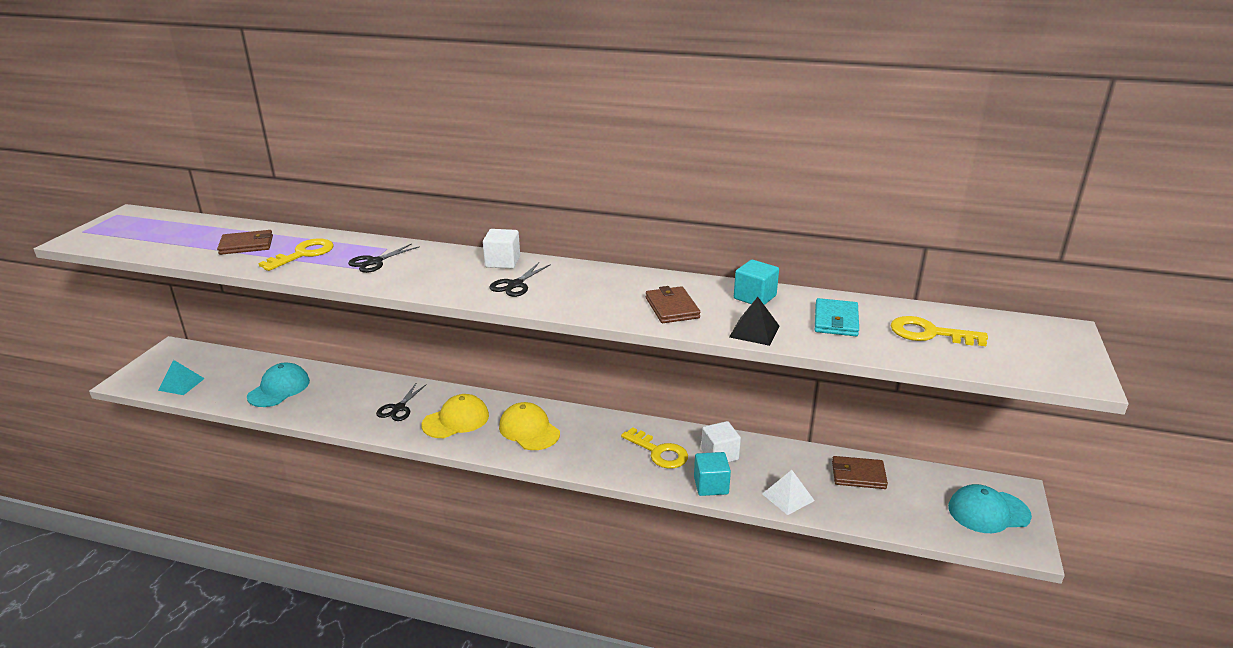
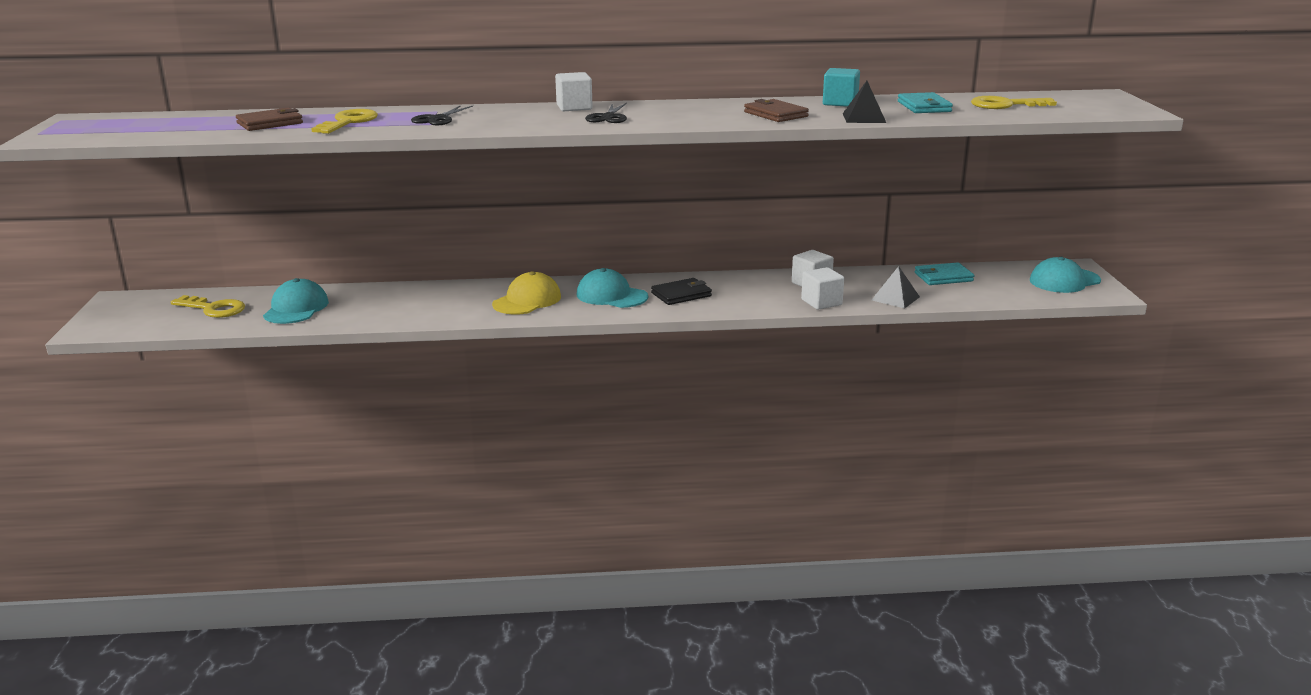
camera: 20 degrees left, 5 degrees down
(181, 384) = (166, 322): turquoise pyramid -> none
(398, 408) = (454, 302): black scissors -> none
(529, 430) = (611, 296): yellow cap -> turquoise cap
(590, 443) = (681, 294): none -> black wallet
(659, 452) = (754, 290): yellow key -> yellow key (213, 309)
(711, 485) = (821, 302): turquoise cube -> white cube
(788, 497) = (895, 298): white pyramid -> black pyramid
(858, 475) = (943, 277): brown wallet -> turquoise wallet

